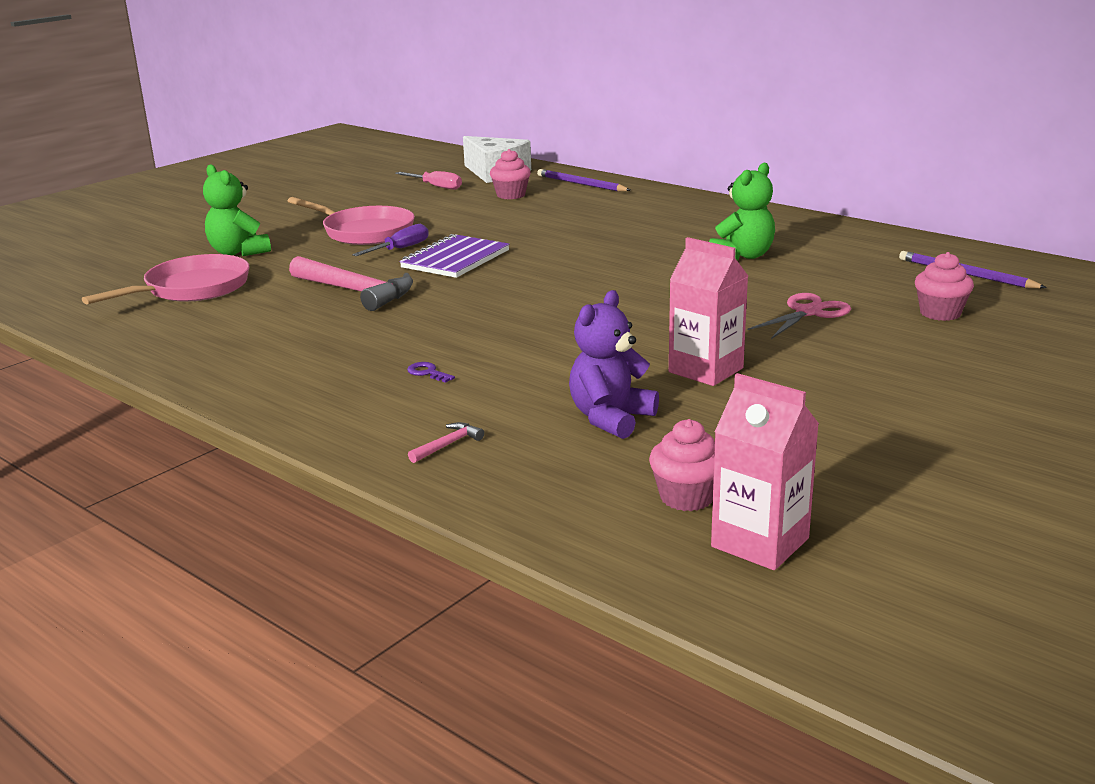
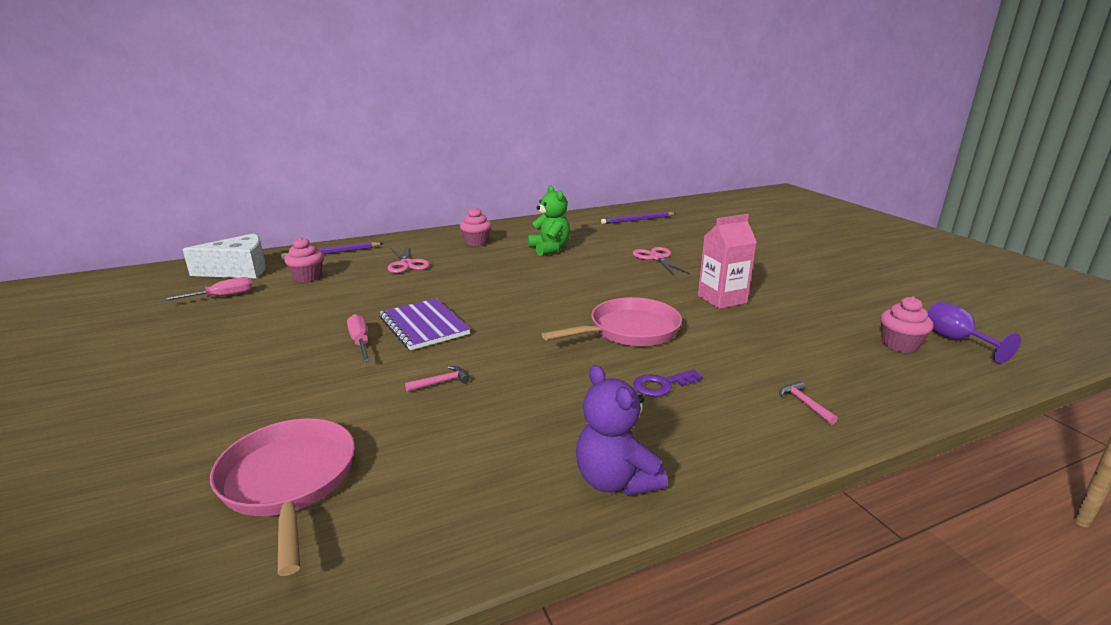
camera: 65 degrees left, 0 degrees up
(238, 252) = (213, 429): green teddy bear -> none
(356, 292) = (441, 382): pink hammer -> pink hammer, size x0.42
(364, 232) = (283, 349): pink pan -> pink pan (629, 330)
(400, 249) = (360, 342): purple screwdriver -> pink screwdriver
(427, 373) = (662, 385): purple key -> purple key, size x1.53
(595, 214) = (407, 264): none -> pink scissors
(610, 418) = (781, 340): purple teddy bear -> purple teddy bear (615, 480)
(760, 542) = (955, 340): pink carton -> purple goblet
(940, 313) = (683, 236): pink cupcake -> pink cupcake (476, 242)

